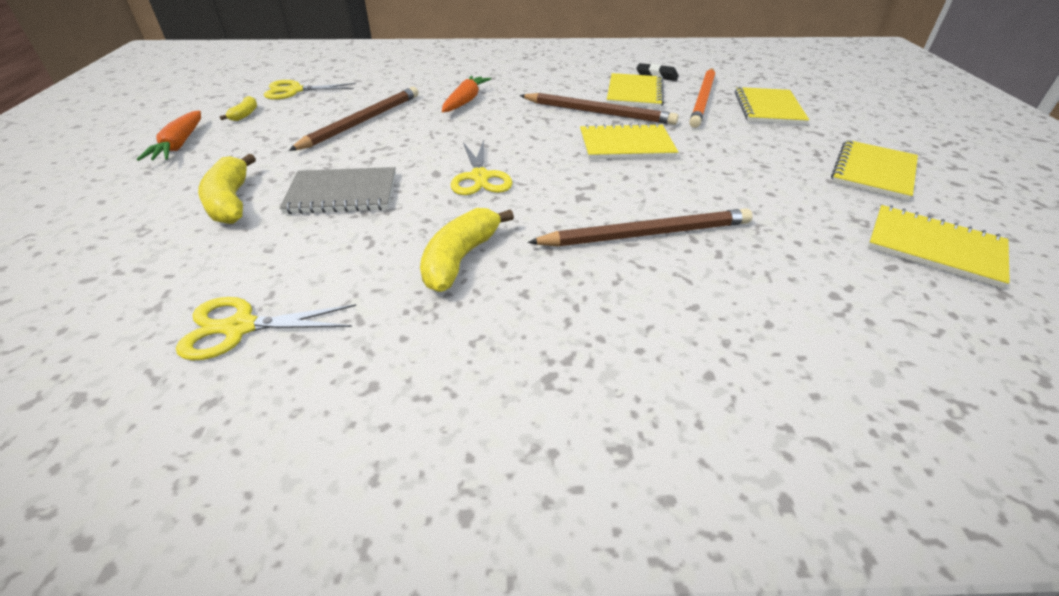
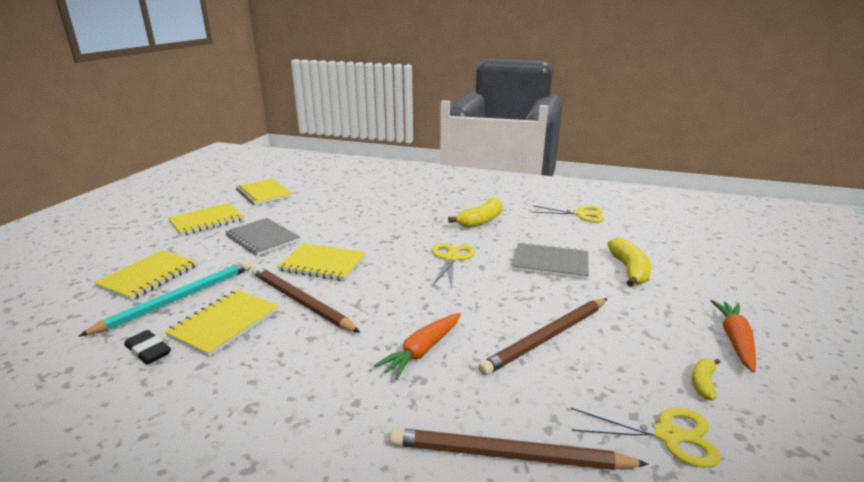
camera: 160 degrees left, 15 degrees down
(646, 234) = (381, 216): brown pencil -> brown pencil (508, 455)
(703, 99) = (178, 299): orange pencil -> turquoise pencil
(748, 161) = (262, 238): none -> grey notebook

